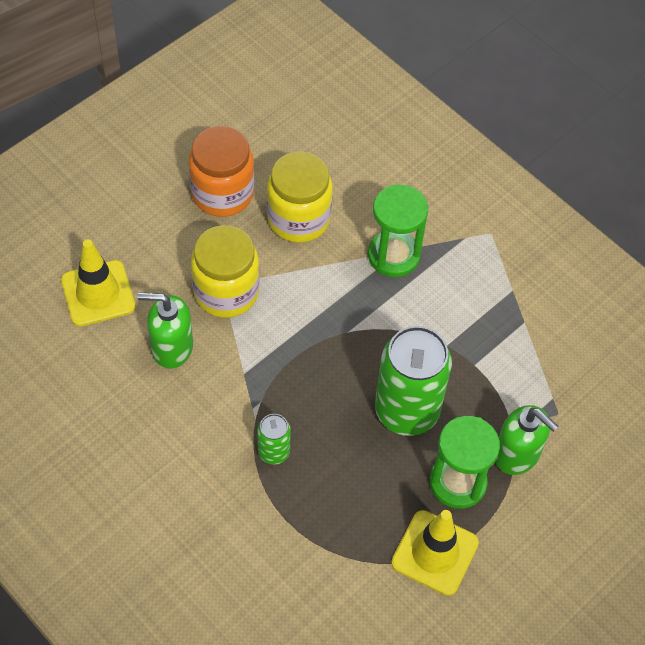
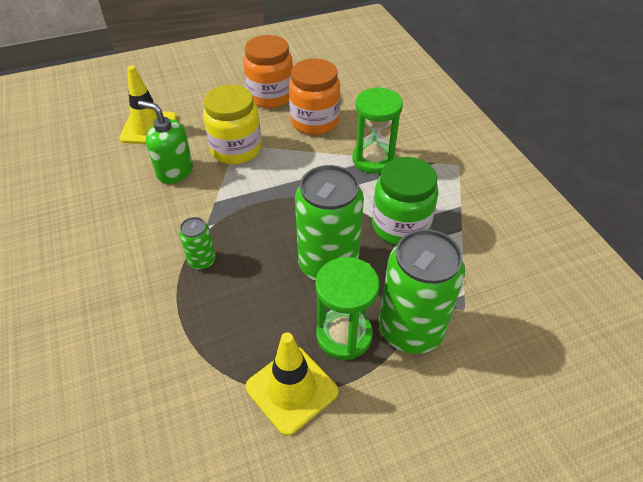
camera: 25 degrees right, 10 degrees down
(298, 219) = (314, 121): yellow jar -> orange jar
(460, 337) = (400, 226): none -> green jar
(517, 454) = (410, 330): green soap dispenser -> green can

